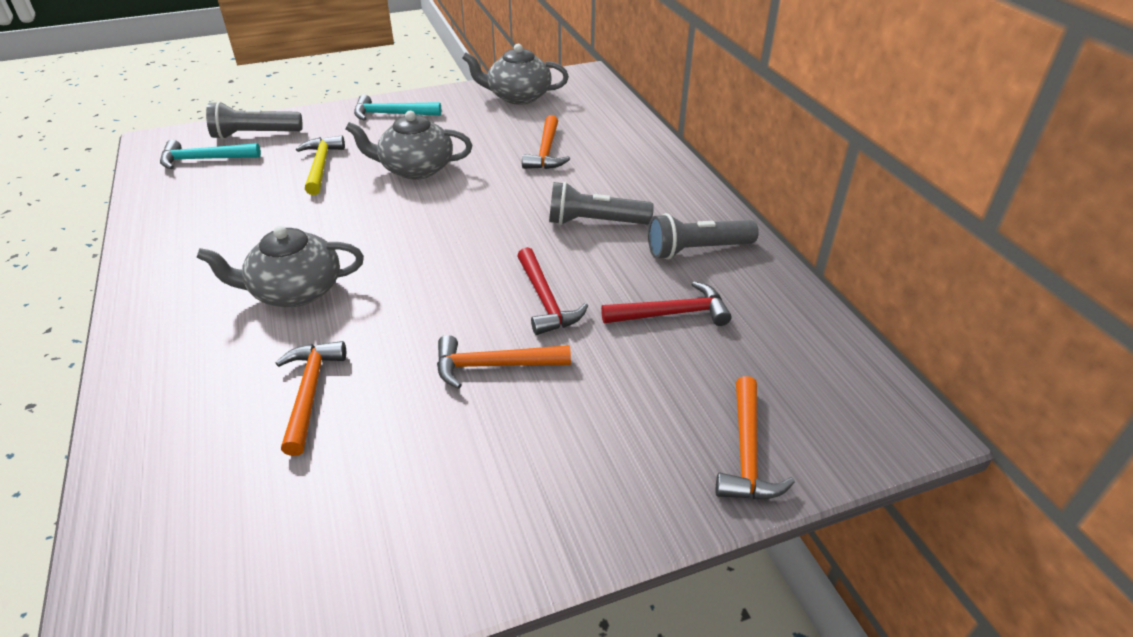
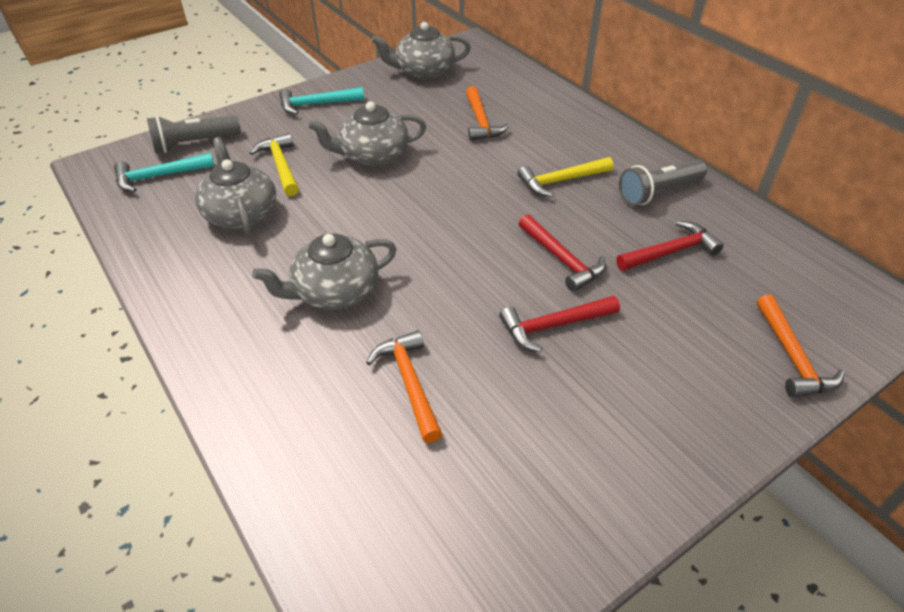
camera: 15 degrees left, 5 degrees up
(255, 204) = (241, 213): none -> grey teapot
(494, 366) = (554, 326): orange hammer -> red hammer
(595, 222) = (561, 181): grey flashlight -> yellow hammer

